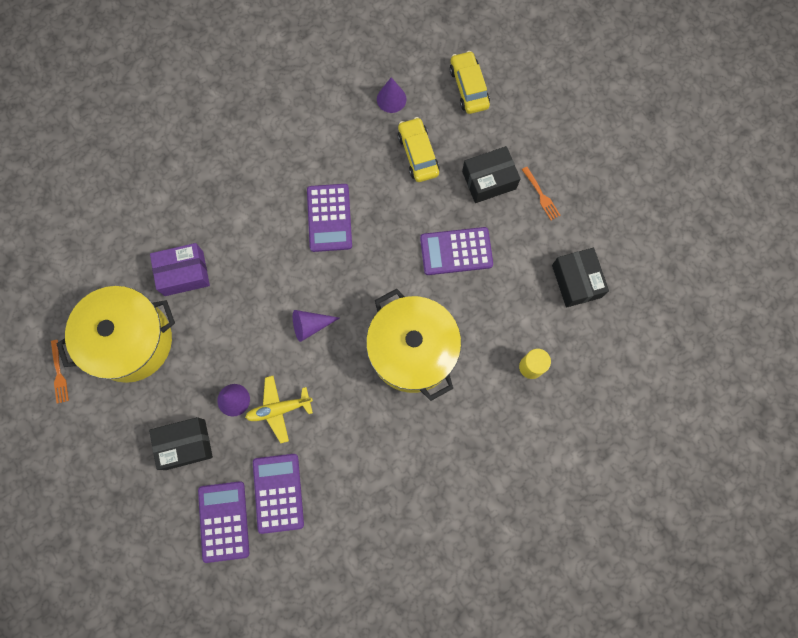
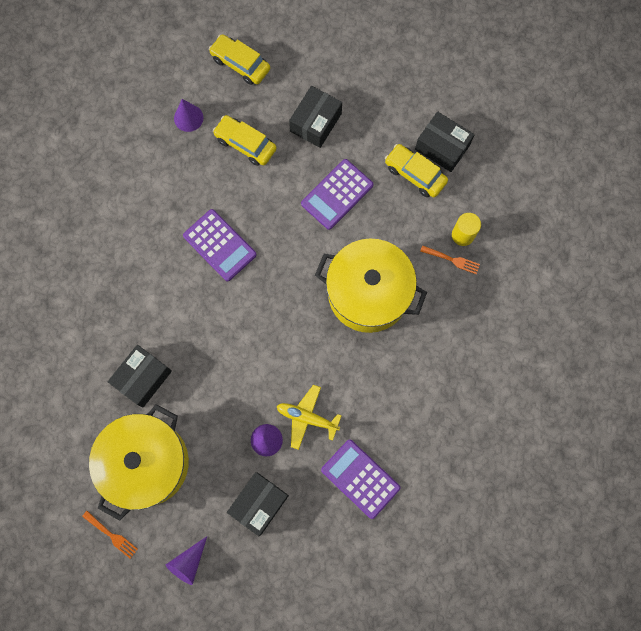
camera: 40 degrees left, 0 degrees up
(184, 273) = (143, 378): purple box -> black box
(224, 521) = (338, 534): purple calculator -> none
(279, 409) = (307, 418): yellow plane -> yellow plane turned 75 degrees clockwise
(310, 325) = (276, 337): purple cone -> purple cone (188, 562)
(534, 285) = (415, 174): none -> yellow car
(541, 195) = (363, 104): orange fork -> orange fork (452, 260)

